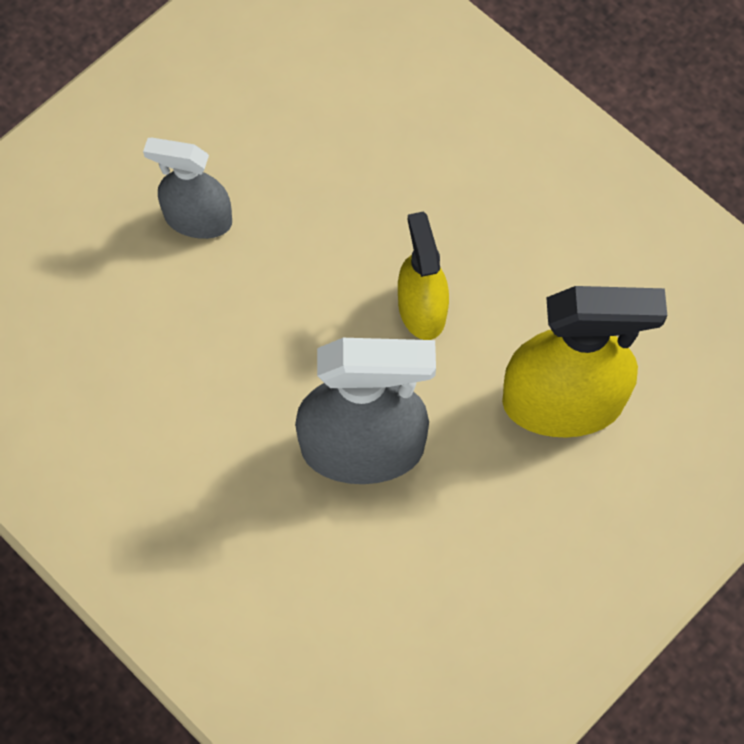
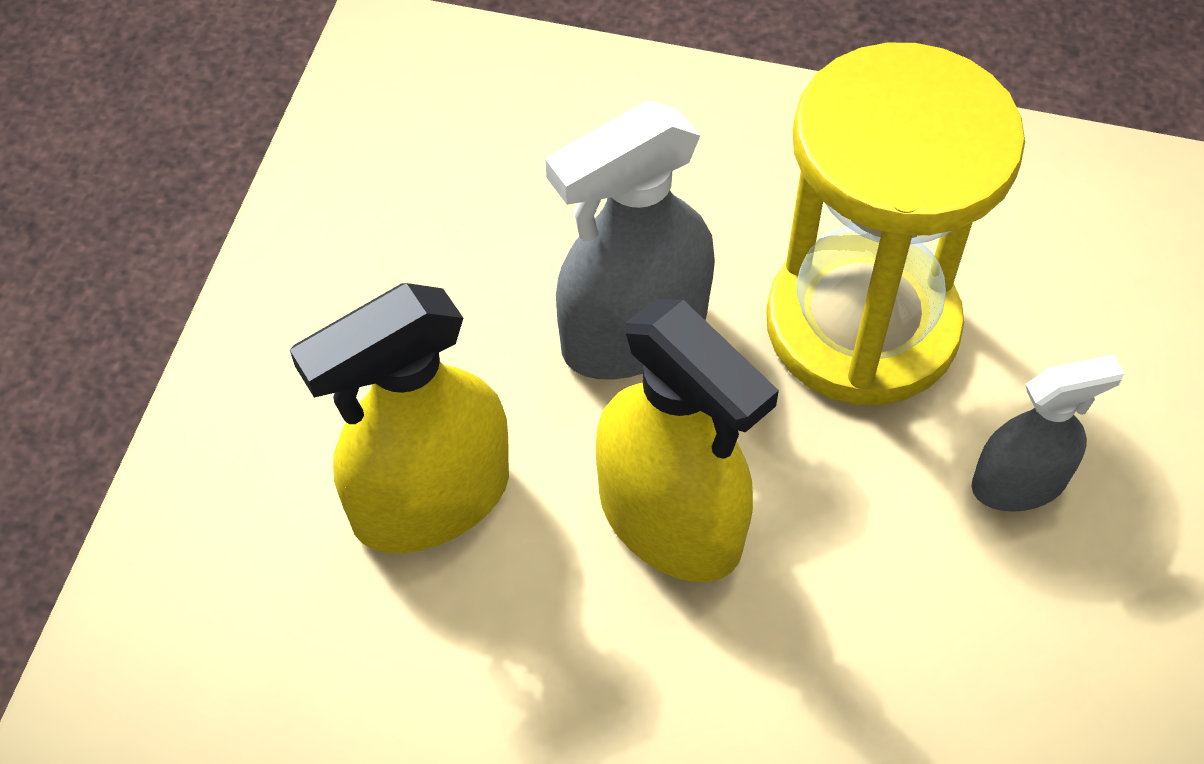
camera: 150 degrees right, 10 degrees down
(209, 370) = (862, 325): none -> yellow hourglass
(421, 309) = (670, 520): yellow spray bottle -> yellow spray bottle, size x1.66

